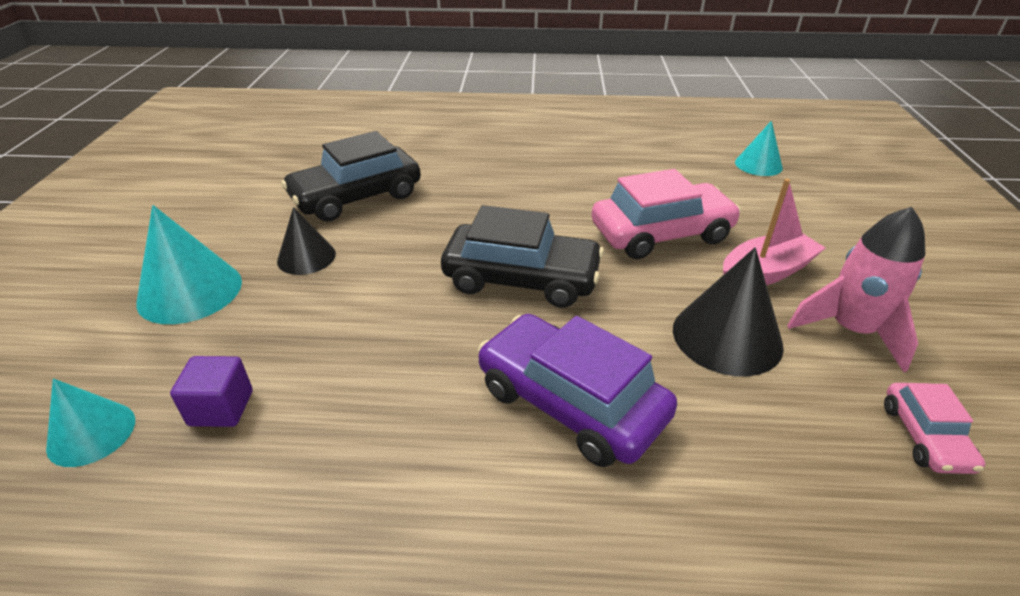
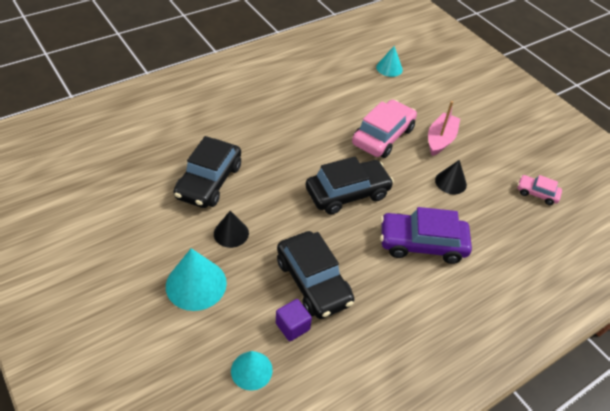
camera: 40 degrees left, 10 degrees up
(328, 365) = (313, 282): none -> black car
(727, 337) = (450, 182): black cone -> black cone, size x0.63
(851, 330) = (489, 156): pink rocket -> none
(925, 437) = (537, 193): pink car -> pink car turned 150 degrees clockwise

